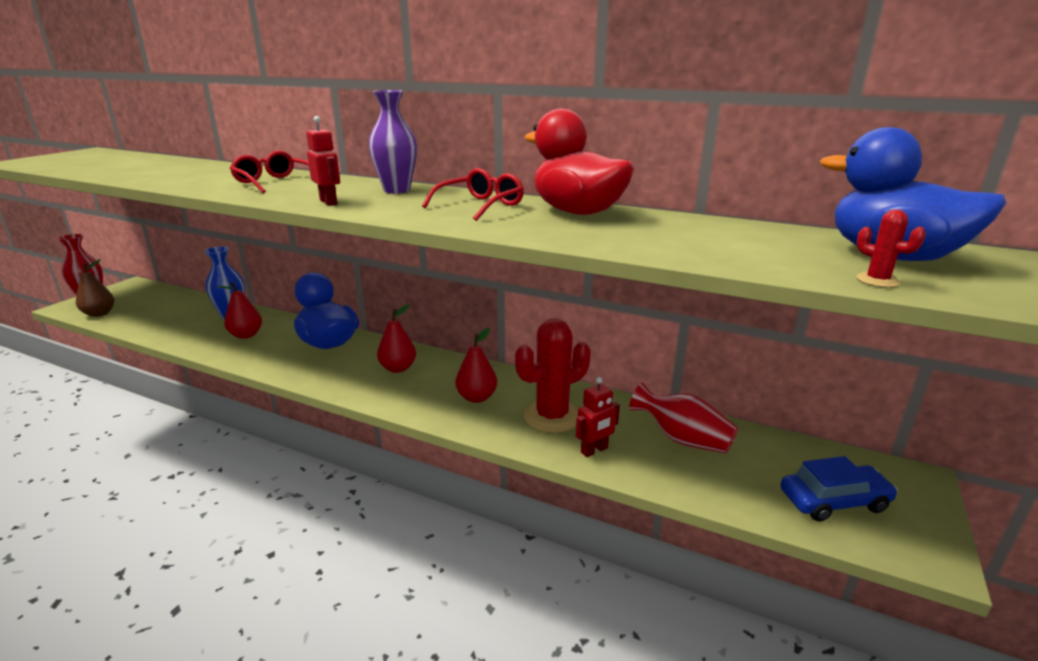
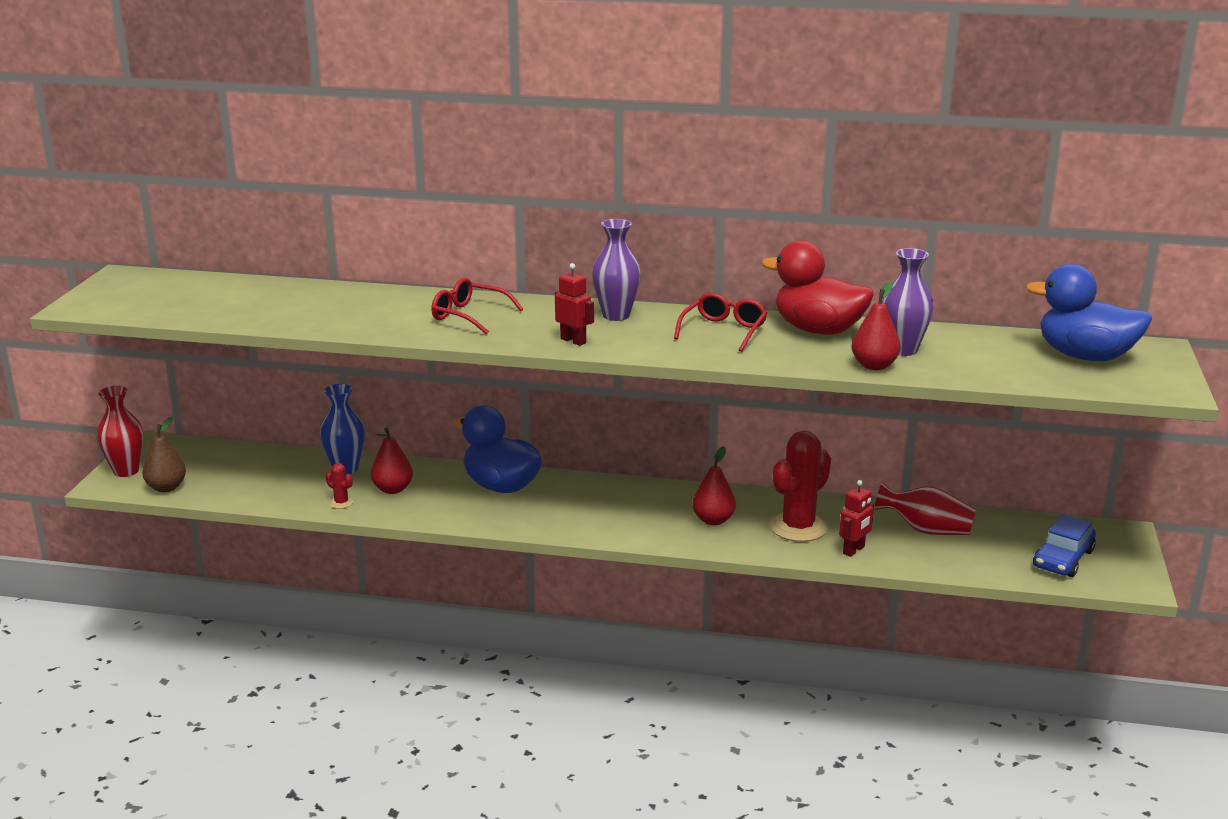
camera: 15 degrees left, 0 degrees up
(398, 368) = (607, 503): red pear -> red pear (874, 366)
(657, 233) = (903, 350): none -> purple vase
(834, 501) = (1063, 559): blue car -> blue car turned 150 degrees clockwise
(877, 280) = (1077, 382): red cactus -> red cactus (341, 503)

